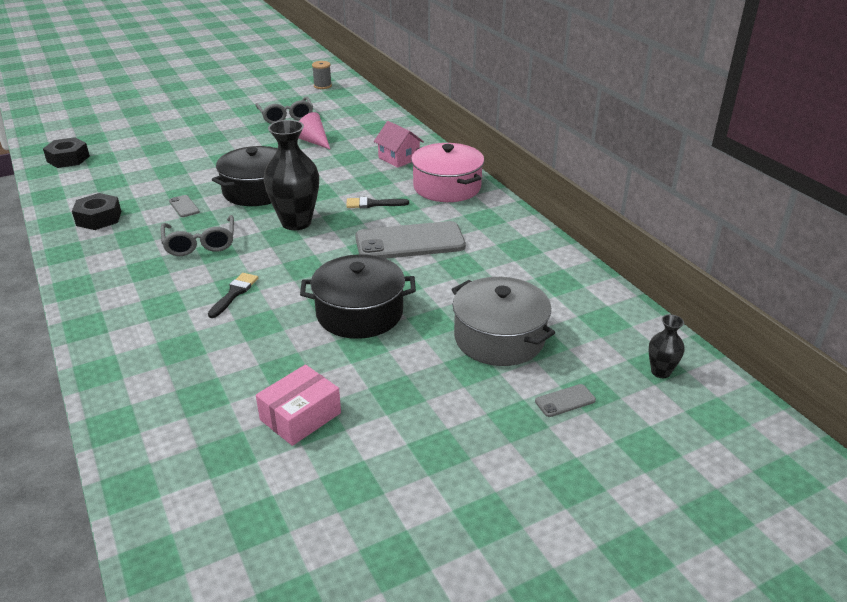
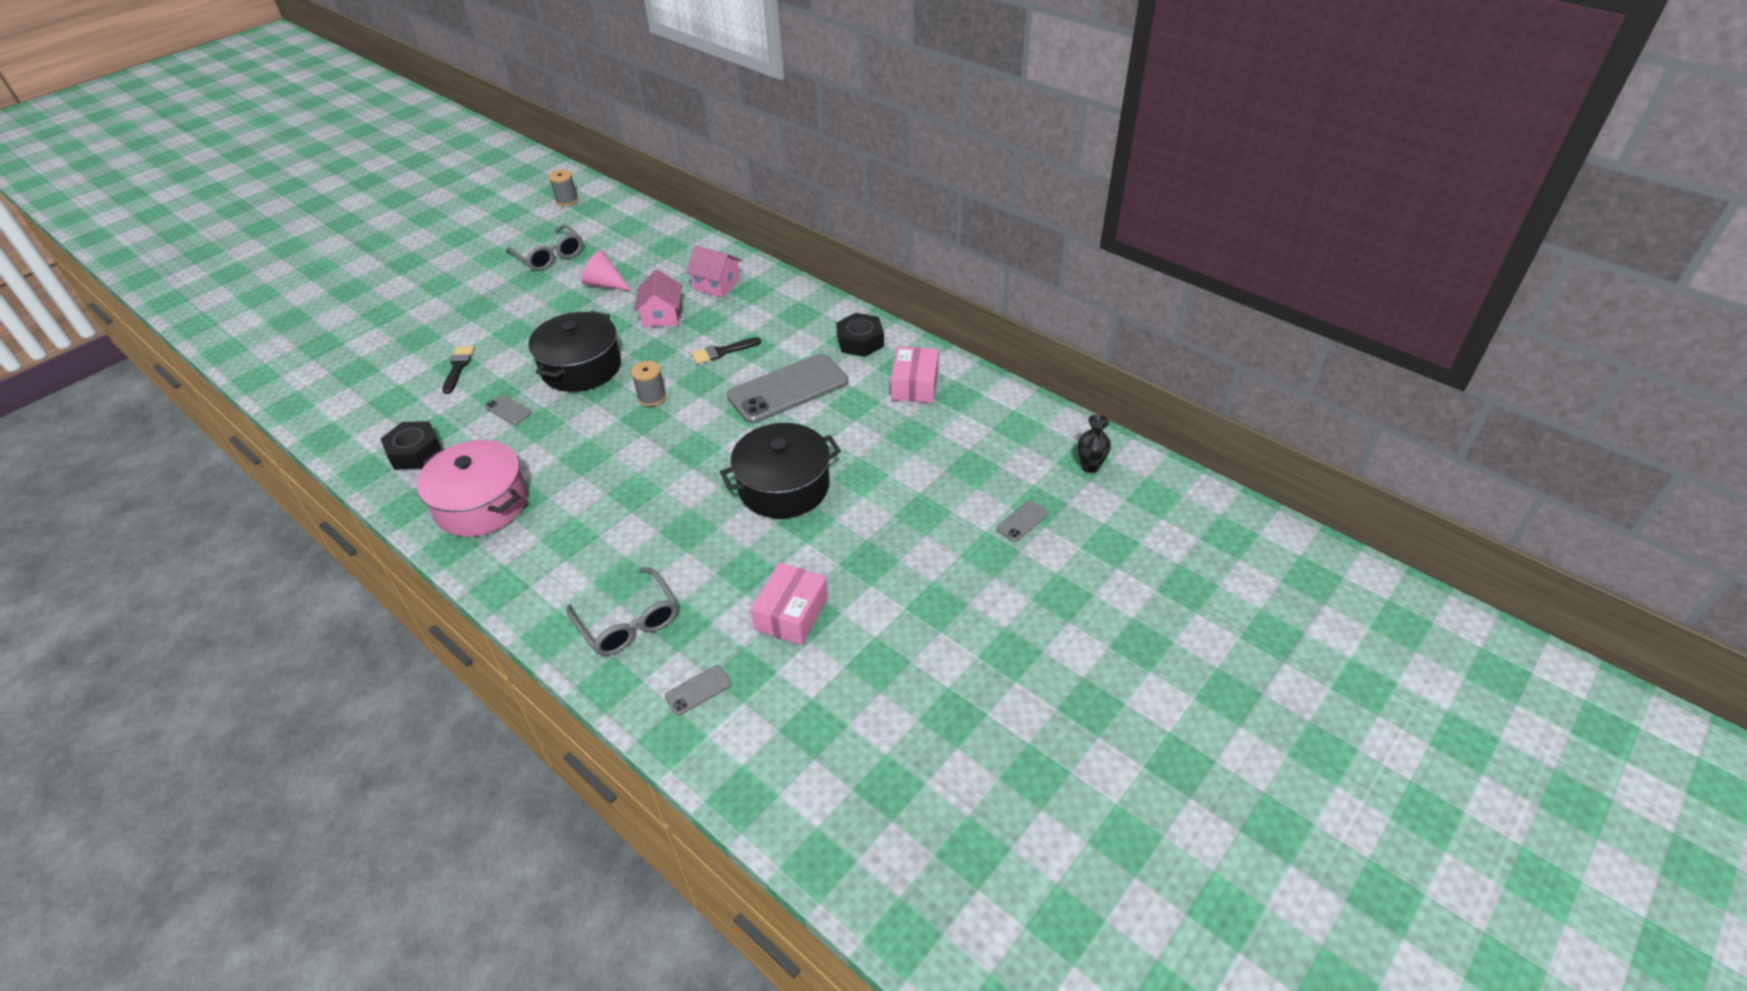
camera: 20 degrees left, 10 degrees up
(68, 159) = (312, 381): black nut -> black nut (860, 341)
(179, 454) = (698, 690): none -> grey phone
(200, 243) = (560, 452): grey glasses -> grey glasses (629, 622)
(234, 293) = (639, 502): black brush -> black brush (458, 367)
(296, 222) = (652, 397): black vase -> grey spool
(342, 170) = (662, 315): none -> pink house
(447, 187) = (789, 310): pink pot -> pink pot (481, 504)
(499, 338) = (932, 474): grey pot -> none
(523, 264) = (914, 385): none -> pink box

